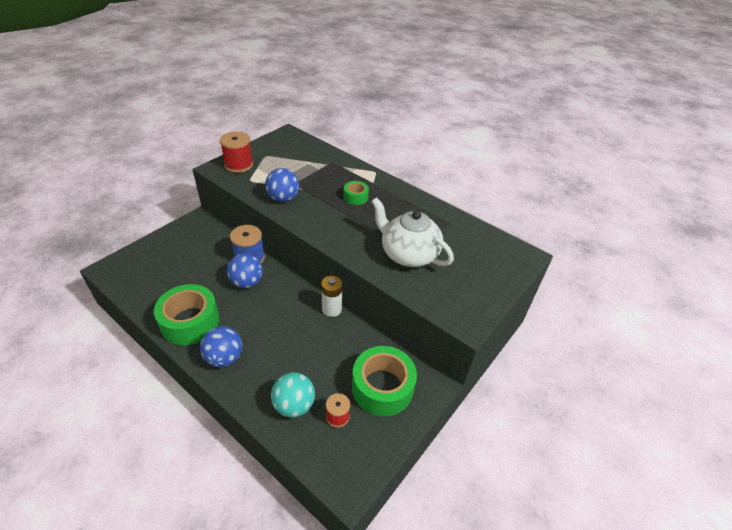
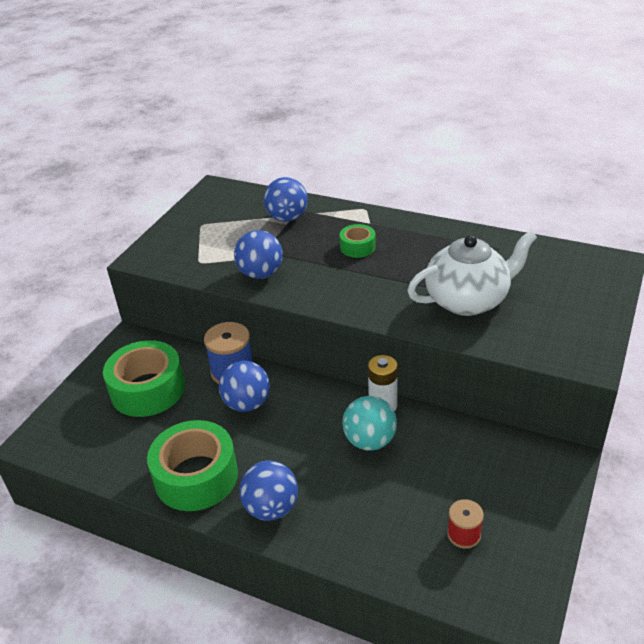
camera: 10 degrees left, 5 degrees down
(239, 165) = (171, 246): red spool -> none
(294, 405) = (399, 538): turquoise ball -> turquoise ball (370, 441)
(322, 165) = (287, 218): none -> blue ball
(382, 387) = (502, 482): green tape -> green tape (148, 389)
(408, 254) = (468, 300): white teapot -> white teapot turned 135 degrees clockwise

